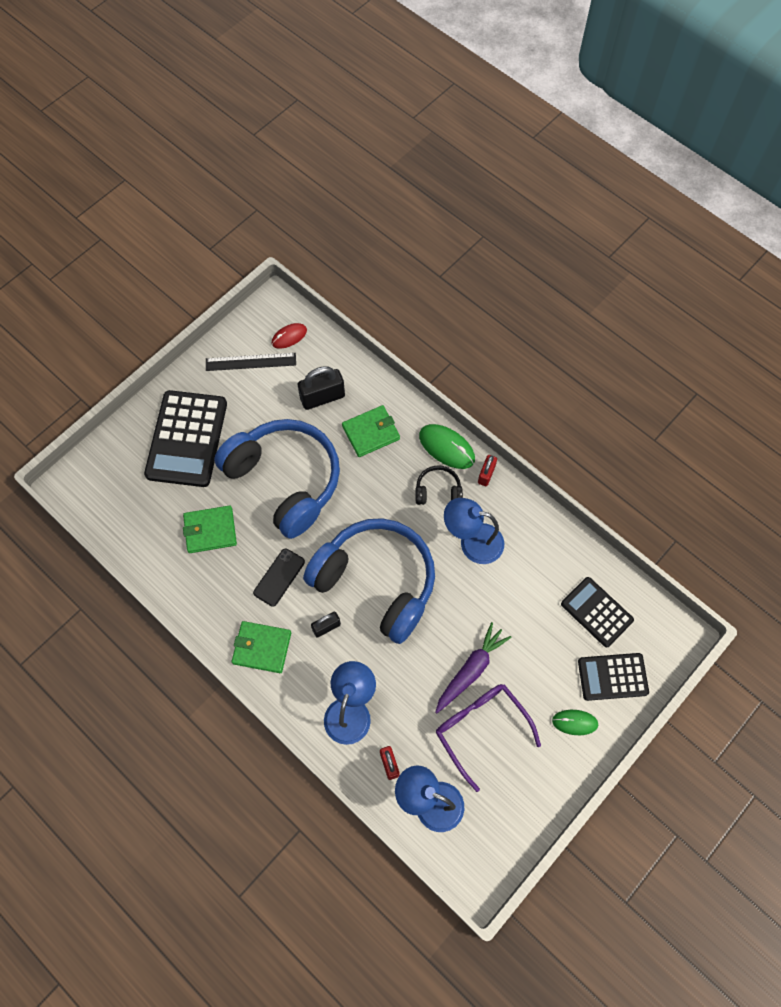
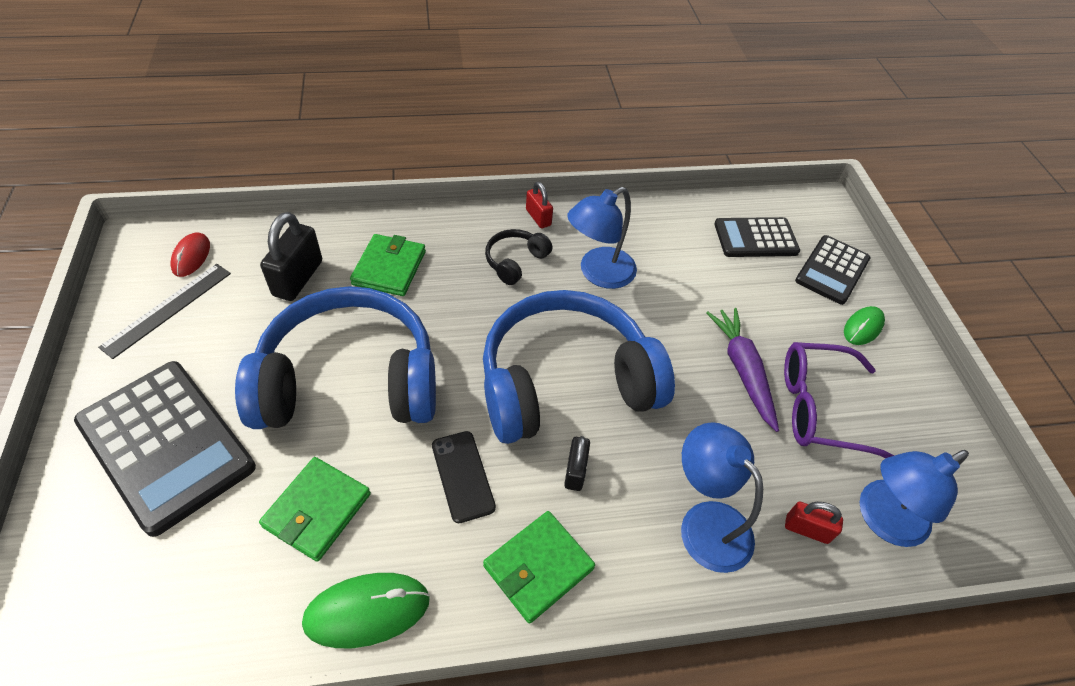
camera: 55 degrees left, 15 degrees down
(446, 447) = (477, 225): green mouse -> green mouse (367, 611)

